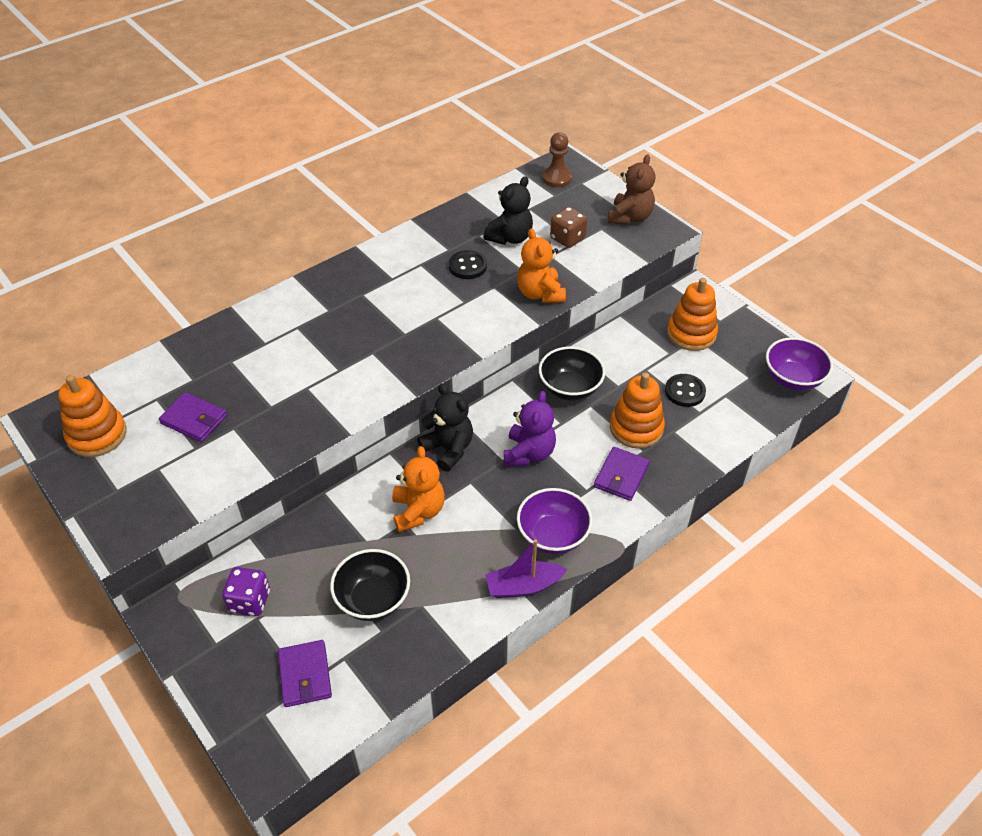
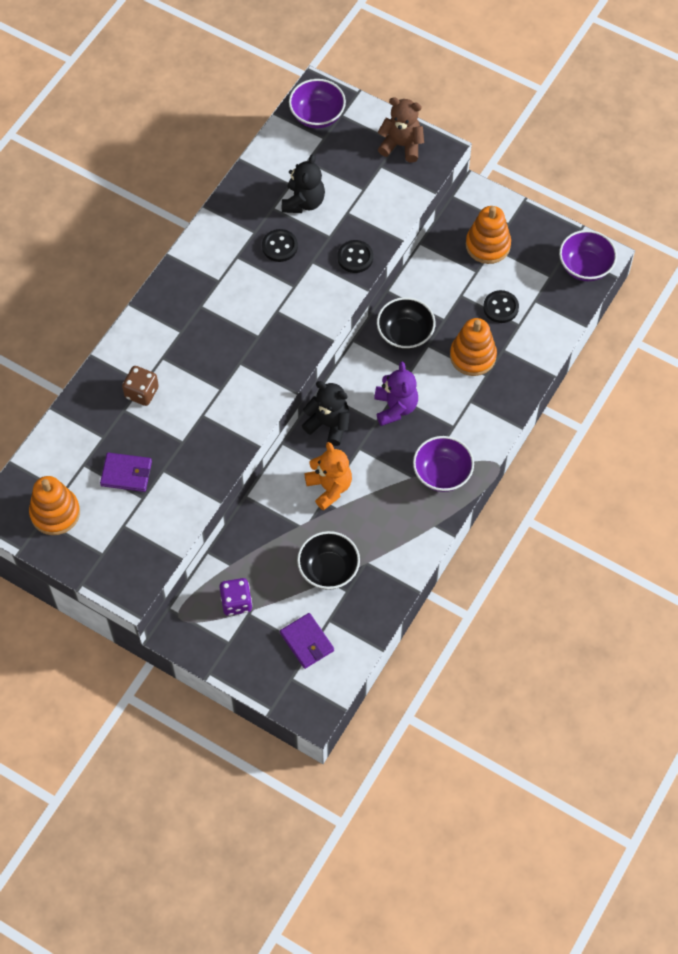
camera: 20 degrees left, 15 degrees up
(523, 586) = (436, 522): purple boat -> none
(540, 293) = (355, 257): orange teddy bear -> black button
(557, 178) = (317, 116): brown pawn -> purple bowl
(567, 238) = (355, 187): brown dice -> brown dice (141, 392)
(621, 476) = (476, 404): purple wallet -> none
(630, 217) = (401, 145): brown teddy bear -> brown teddy bear turned 75 degrees counterclockwise

